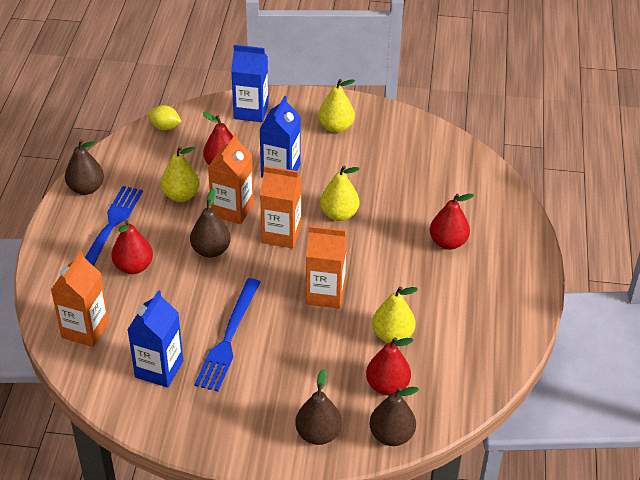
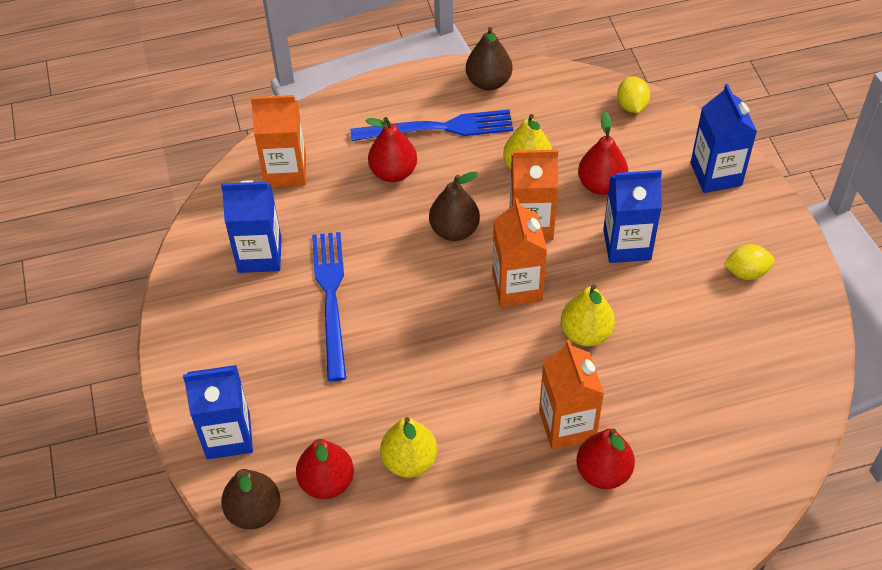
camera: 70 degrees right, 10 degrees up
(229, 338) = (331, 299): blue fork -> blue fork turned 90 degrees clockwise
(318, 434) = (228, 436): brown pear -> blue carton
(325, 294) = (443, 367): orange carton -> orange carton (567, 425)
(336, 127) = (746, 272): yellow pear -> yellow lemon

